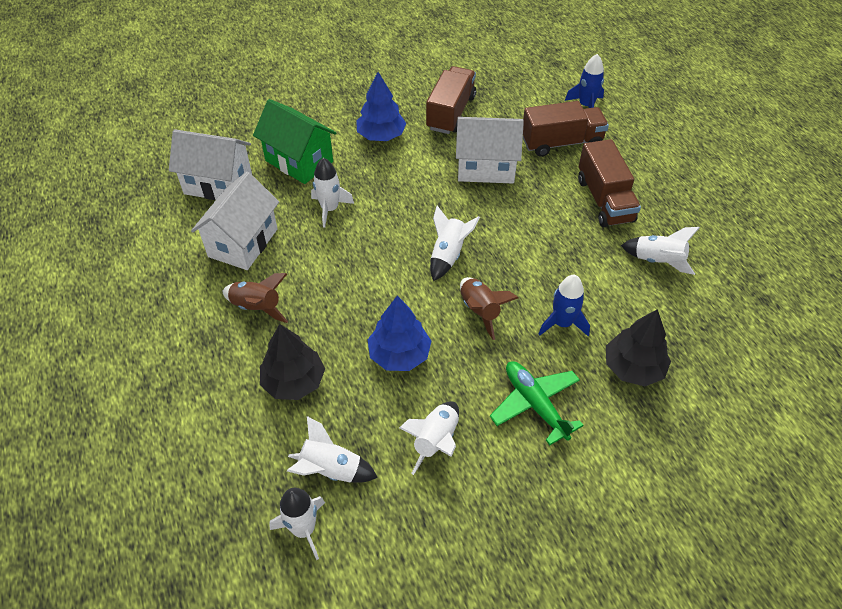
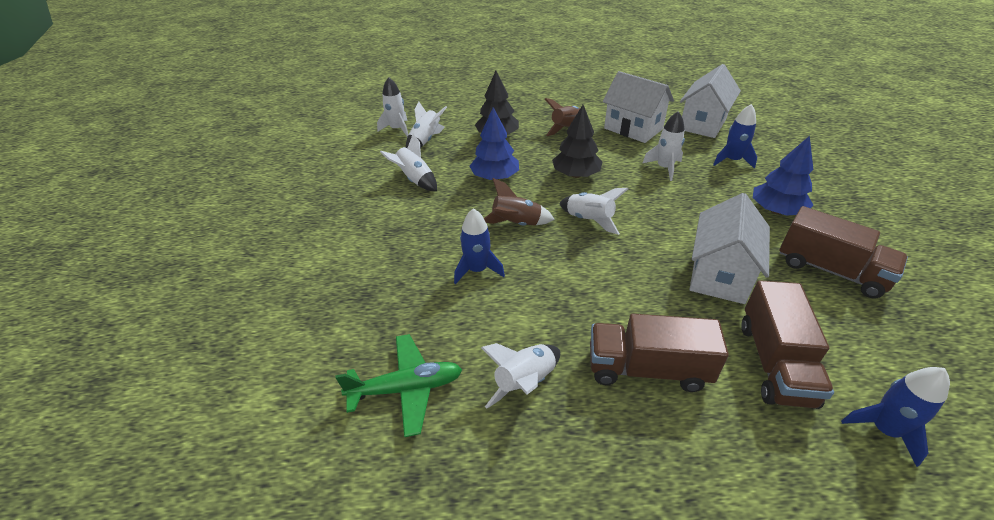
camera: 110 degrees right, 10 degrees down
(299, 161) = (732, 160): green house -> blue rocket
(535, 404) = (409, 231): green plane -> green plane (406, 389)
(633, 367) = (402, 302): black tree -> black tree (576, 175)

